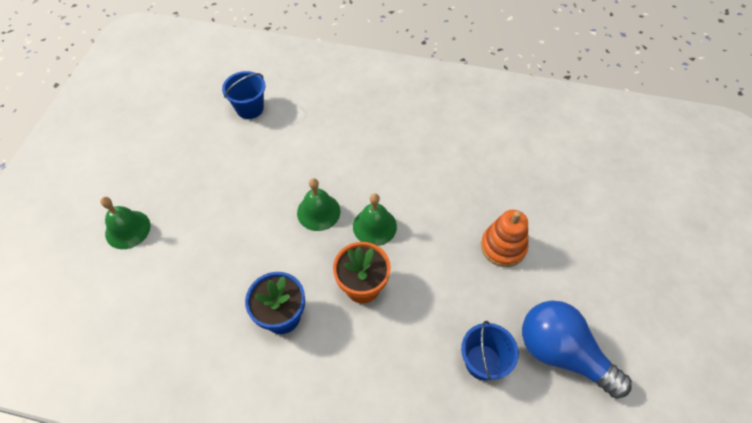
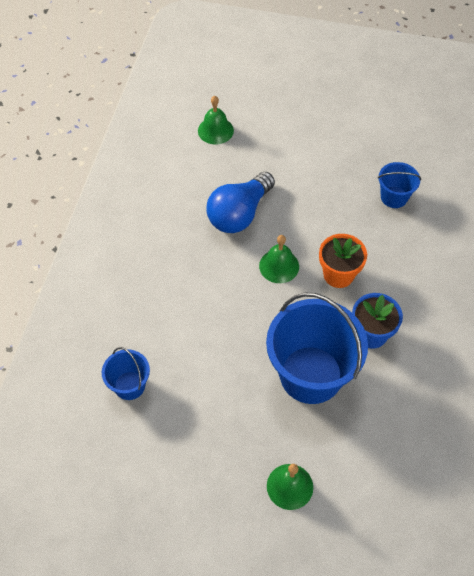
camera: 90 degrees left, 0 degrees up
(240, 252) = (311, 374): none -> blue bucket
(318, 212) = (264, 311): green bell -> green bell (215, 130)
(503, 247) = (295, 176): orange stacking toy -> none
(562, 353) = (381, 150): blue light bulb -> blue light bulb (239, 214)

